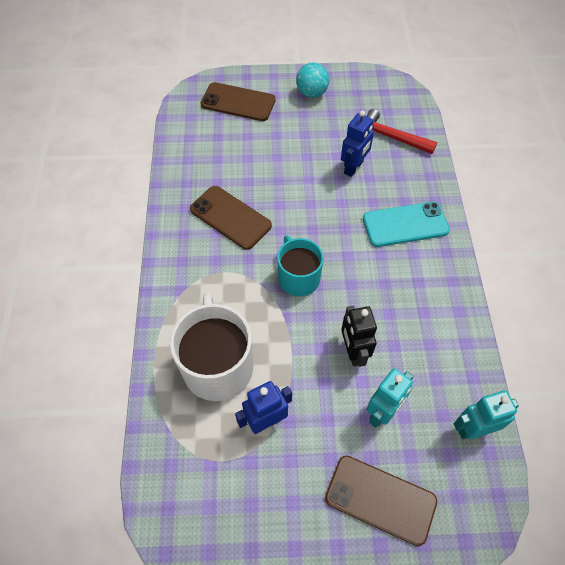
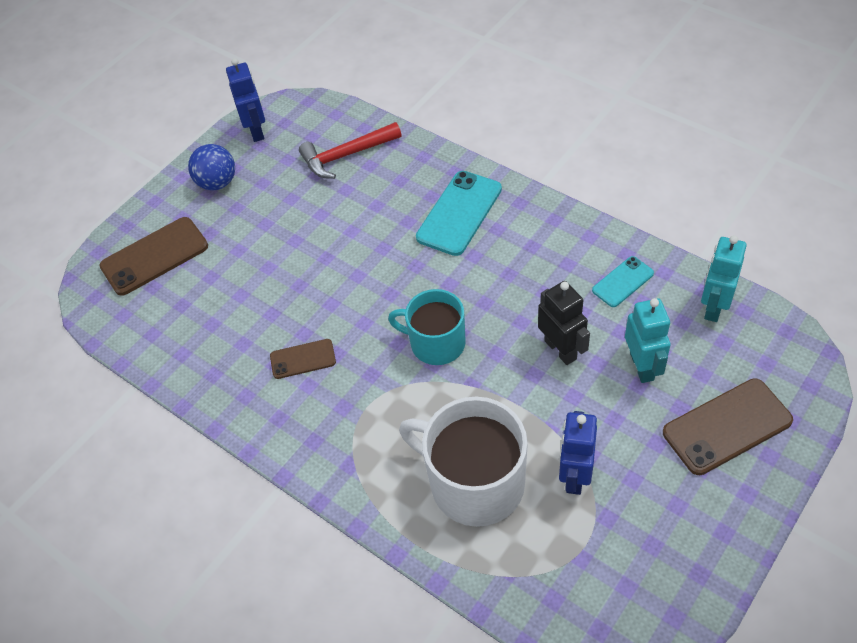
camera: 45 degrees left, 5 degrees down
(230, 217) = (303, 359): brown phone -> brown phone, size x0.57
(312, 93) = (217, 183): turquoise ball -> blue ball
(353, 167) = (351, 210): blue robot -> blue robot (256, 131)
(353, 352) = (561, 349): black robot -> black robot turned 150 degrees counterclockwise
(440, 355) = (622, 282): none -> turquoise phone

